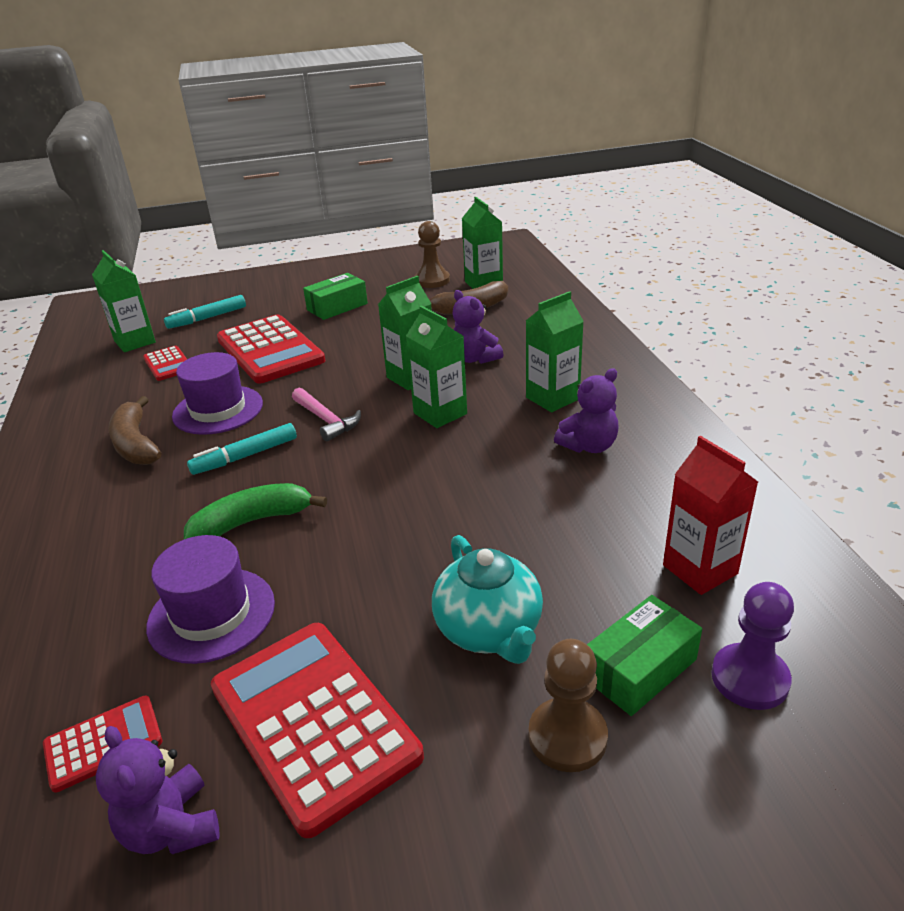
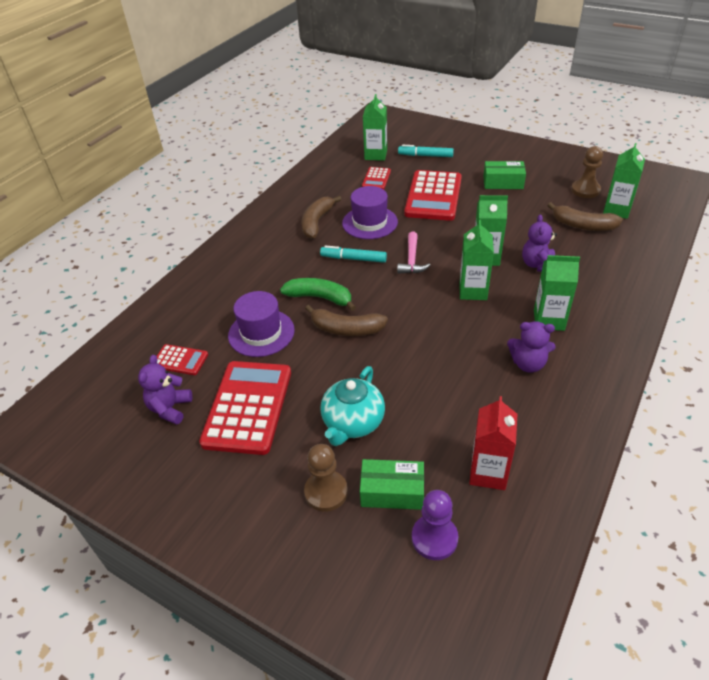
camera: 45 degrees right, 10 degrees up
(337, 535) = (346, 329): none -> brown banana

